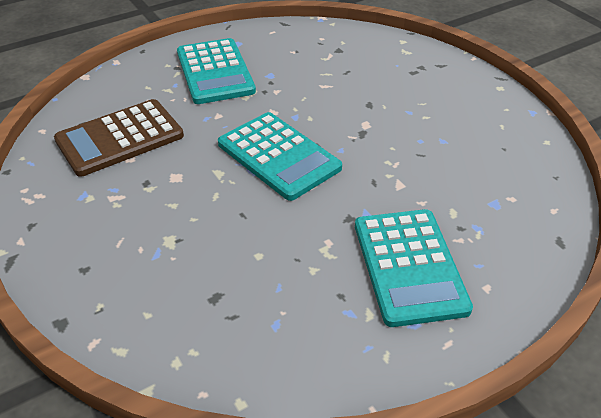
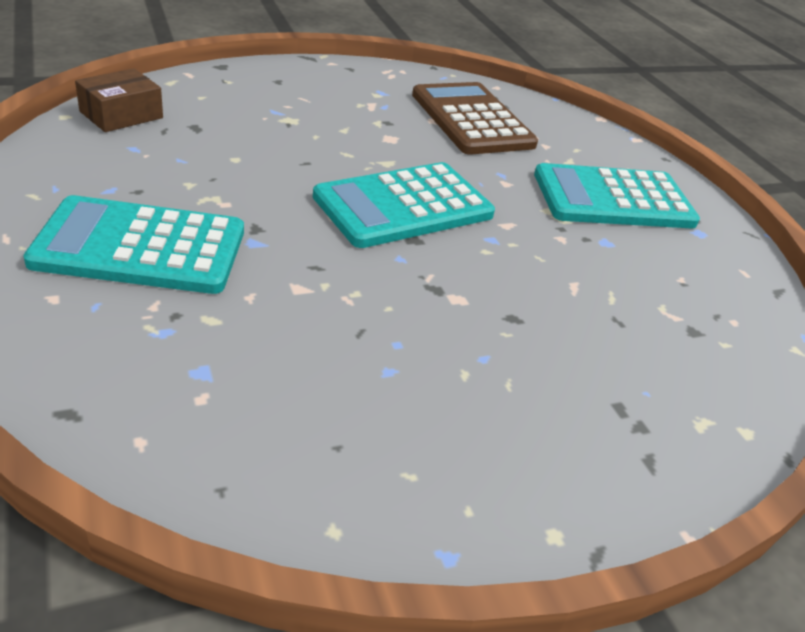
camera: 95 degrees right, 5 degrees down
(217, 359) = (121, 115): none -> brown box

